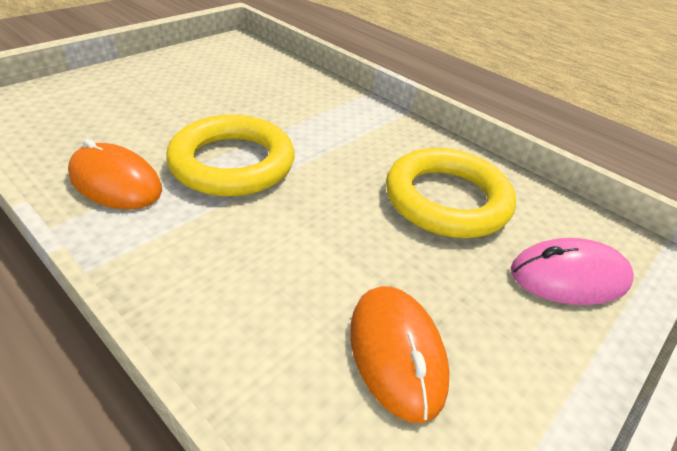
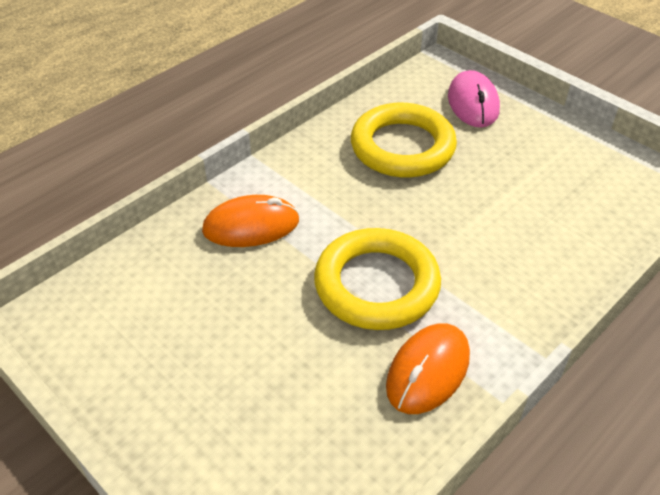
camera: 85 degrees left, 5 degrees up
(396, 352) = (561, 186): orange mouse -> orange mouse (251, 226)

